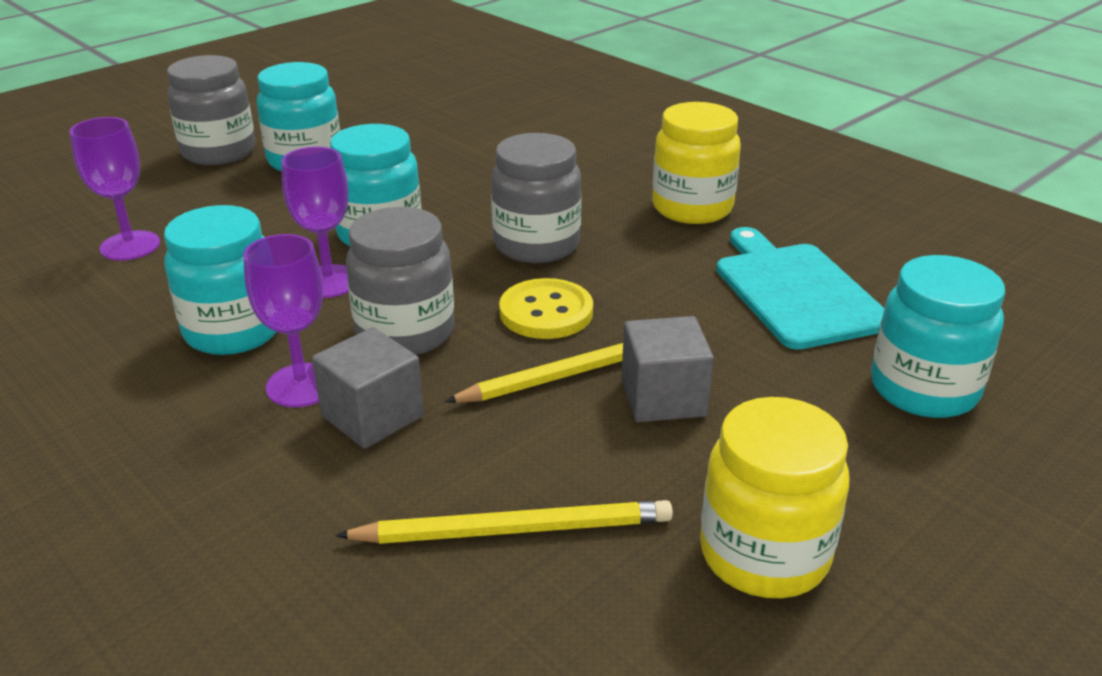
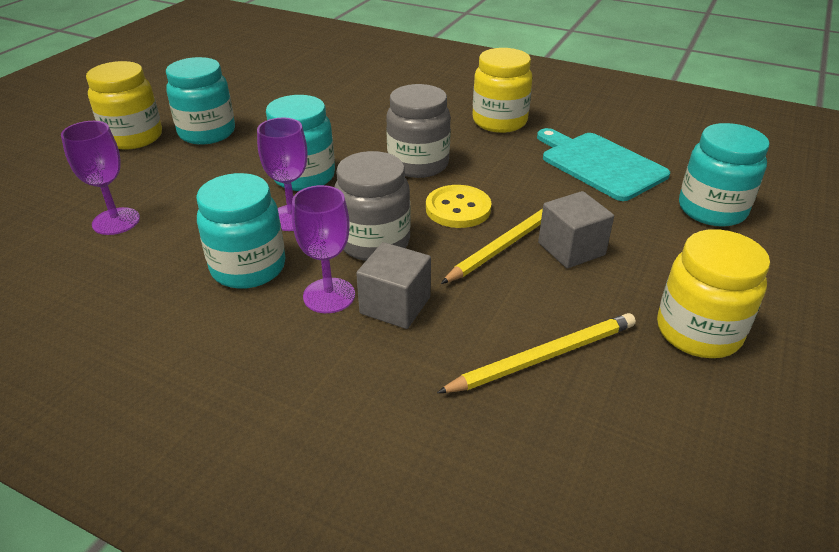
camera: 20 degrees left, 5 degrees up
(219, 152) = (133, 137): grey jar -> yellow jar

